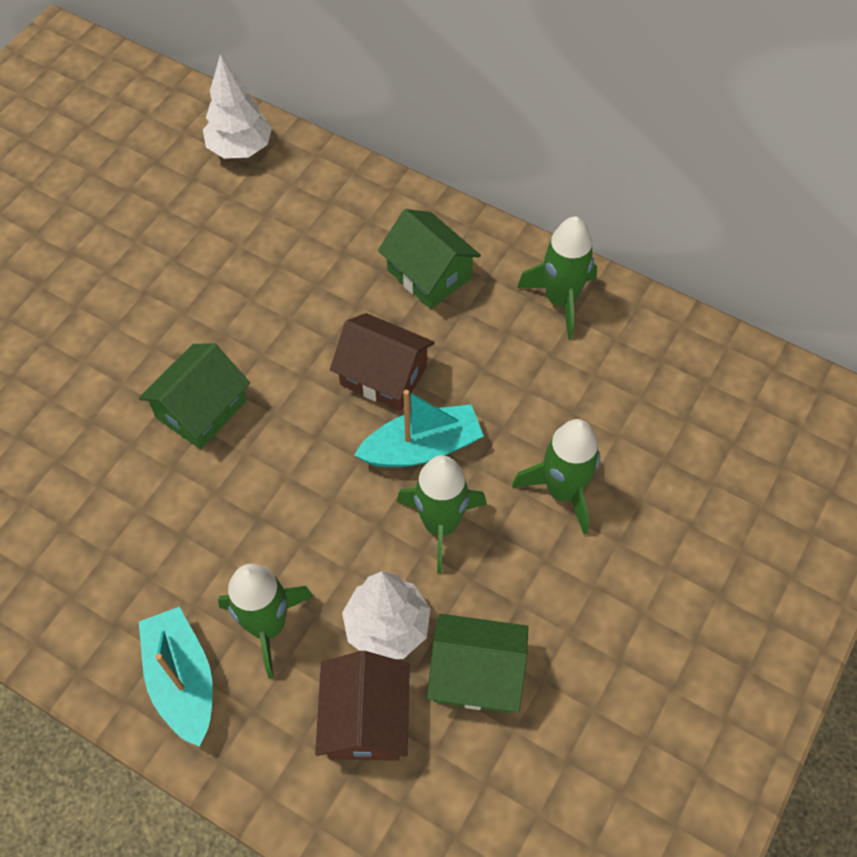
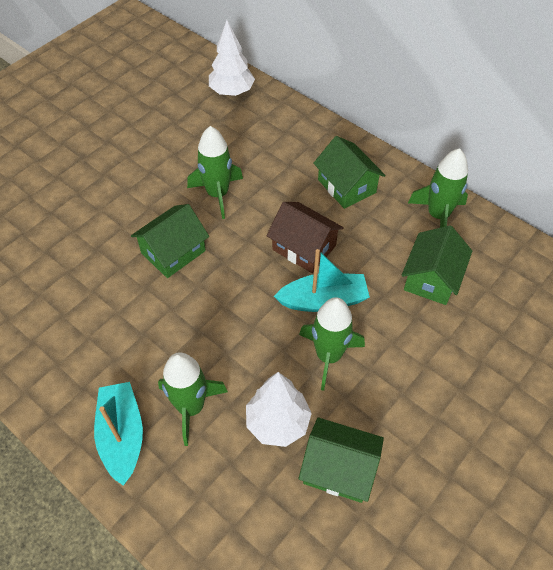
camera: 10 degrees right, 5 degrees down
(365, 719) = (250, 488): brown house -> none
(562, 491) = (422, 346): green rocket -> green rocket (217, 194)
(563, 393) = (431, 278): none -> green house

